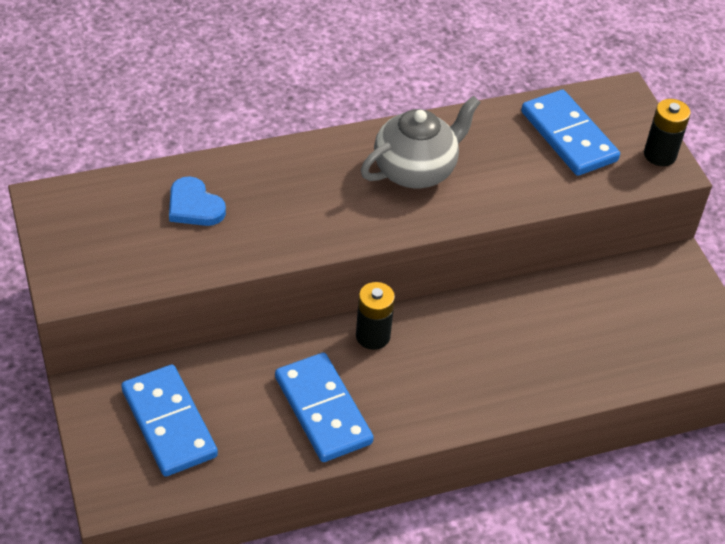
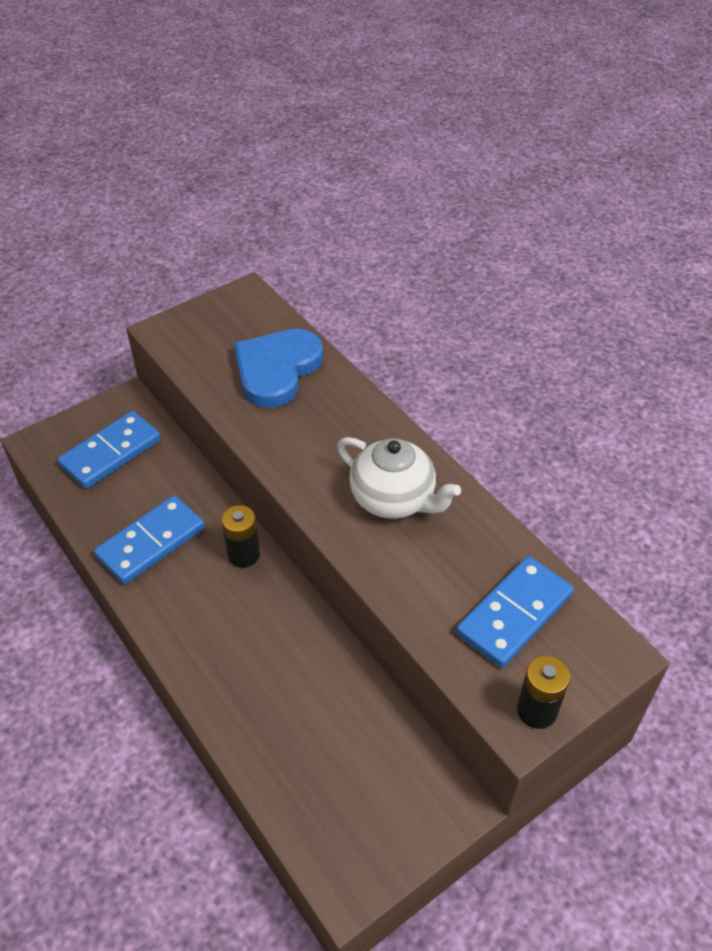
camera: 75 degrees right, 0 degrees up
(194, 206) = (277, 370): blue heart -> blue heart, size x1.81
(416, 170) = (394, 499): grey teapot -> white teapot

